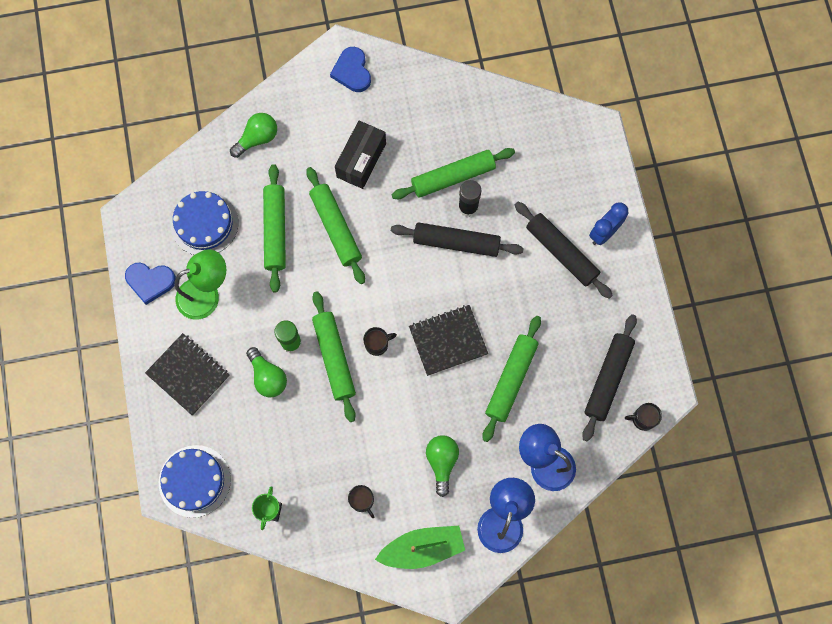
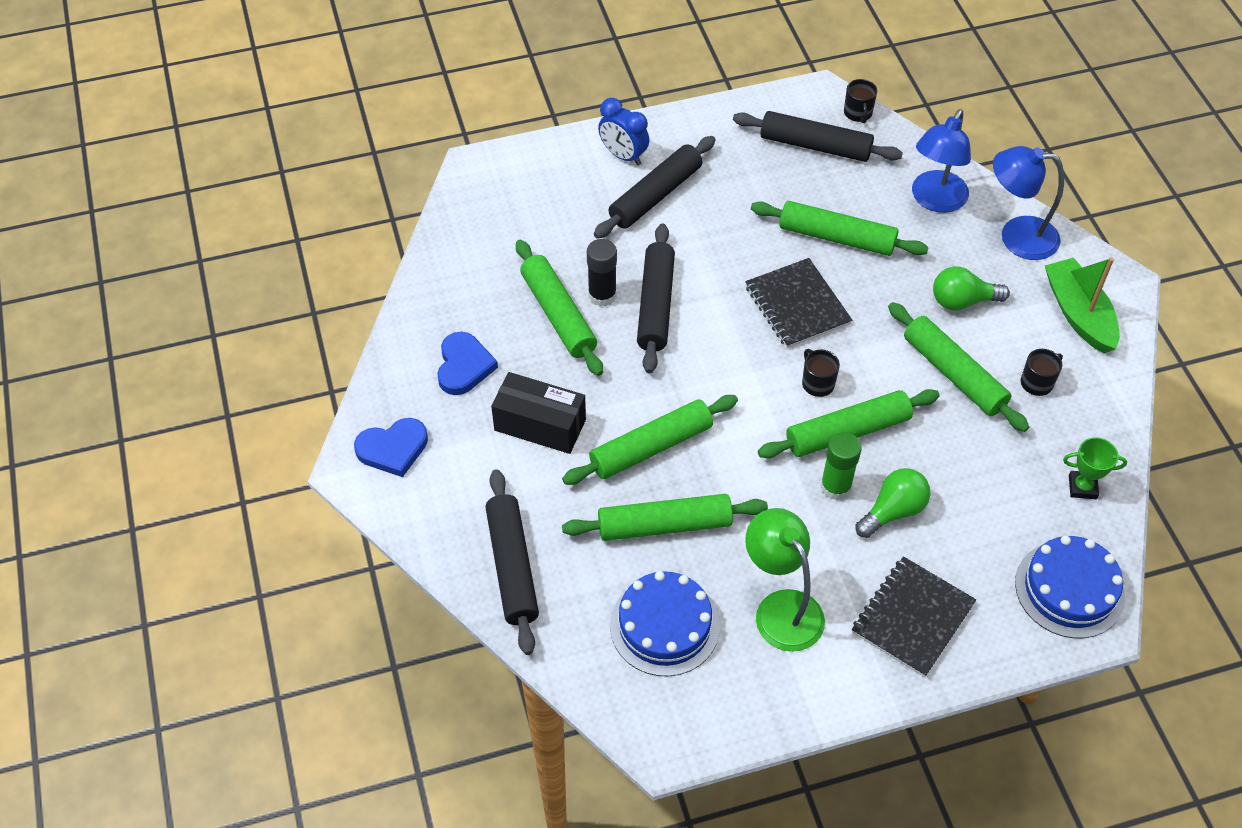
camera: 95 degrees left, 20 degrees down
(150, 282) = (773, 693): blue heart -> blue heart (464, 366)
(257, 139) = (512, 566): green light bulb -> black rolling pin
(376, 441) = (954, 374): none -> green rolling pin

